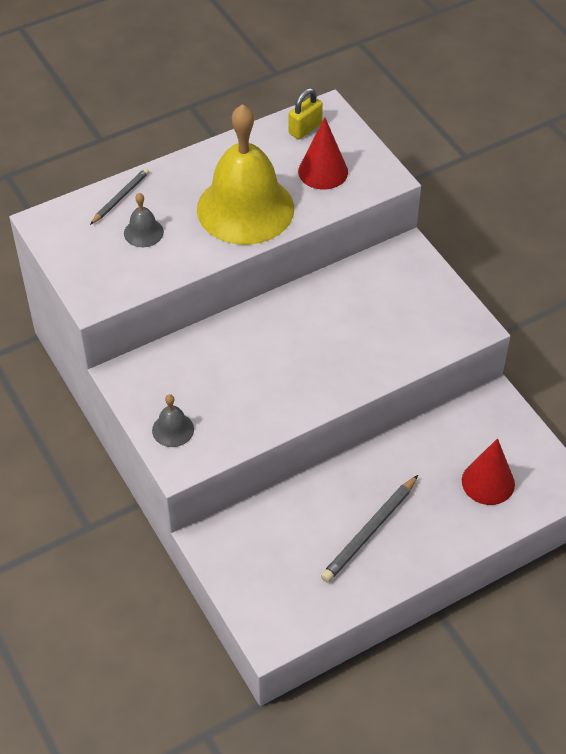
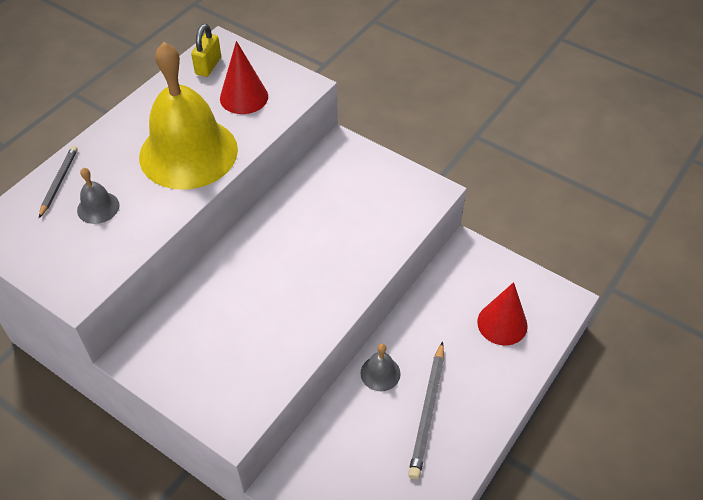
camera: 25 degrees left, 0 degrees up
(173, 429) = (209, 392): grey bell -> grey bell (380, 373)

